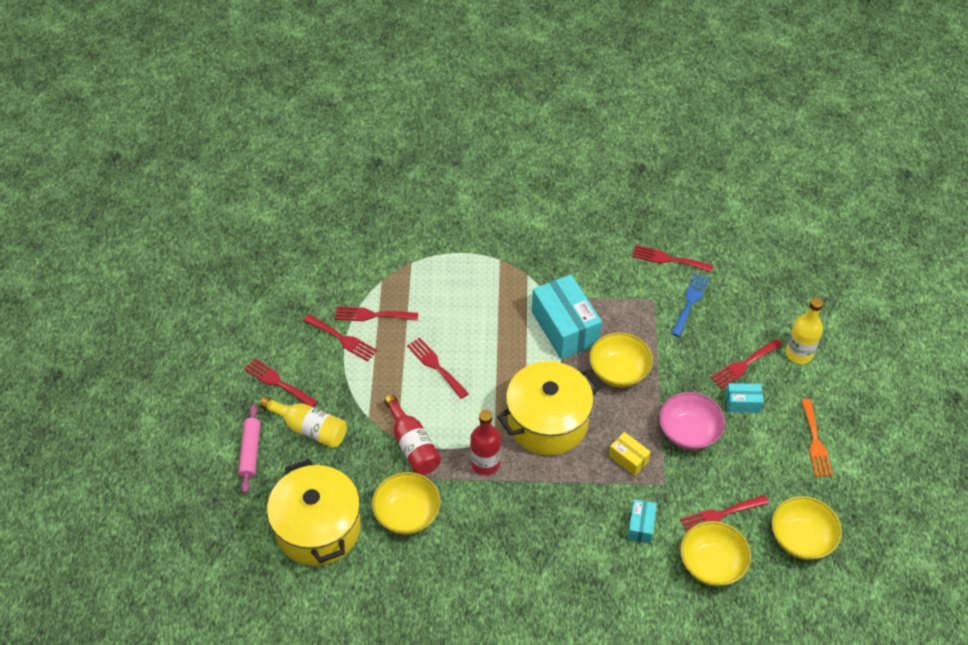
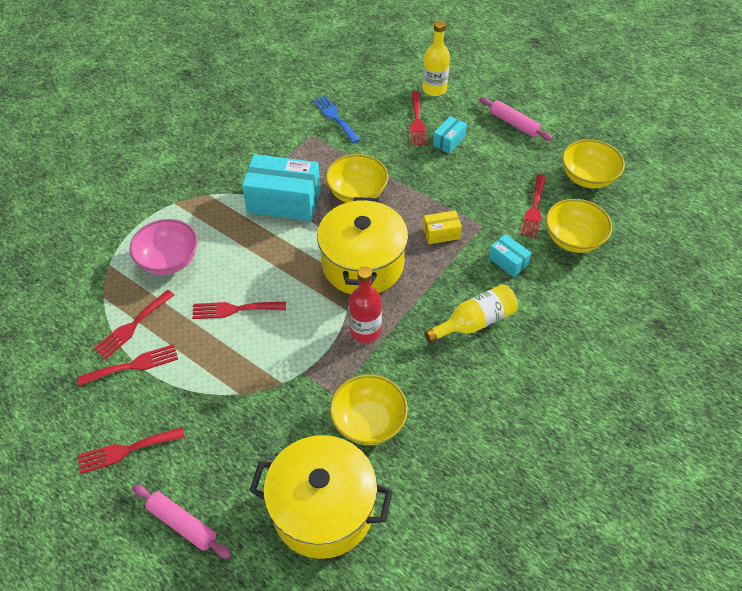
camera: 55 degrees left, 0 degrees up
(310, 429) = (205, 452): yellow bottle -> yellow bottle (475, 322)
(412, 445) = (300, 375): red bottle -> none
(668, 259) = (284, 106): red fork -> none
(688, 432) = (448, 185): pink bowl -> pink bowl (169, 260)
(815, 442) = (514, 124): orange fork -> pink rolling pin

